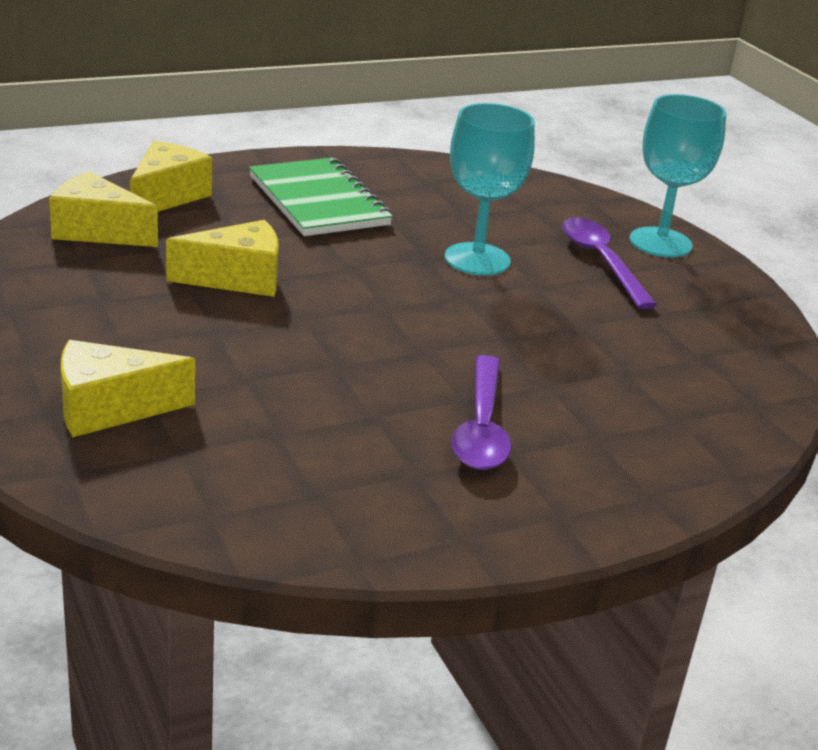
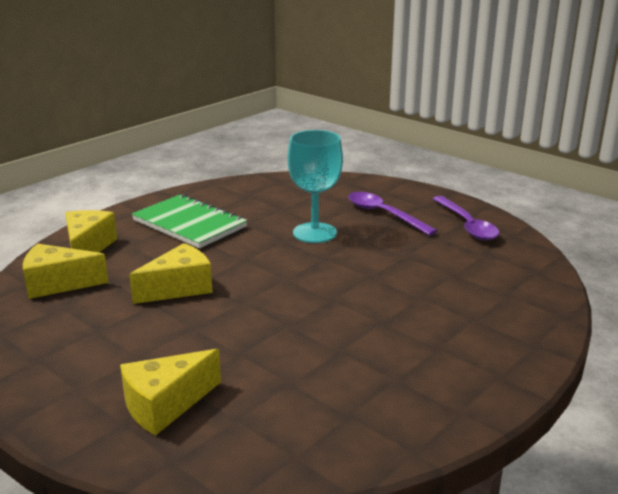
camera: 20 degrees left, 5 degrees down
(481, 427) = (408, 335): purple spoon -> purple spoon (467, 225)
(660, 242) = (405, 195): turquoise goblet -> none

